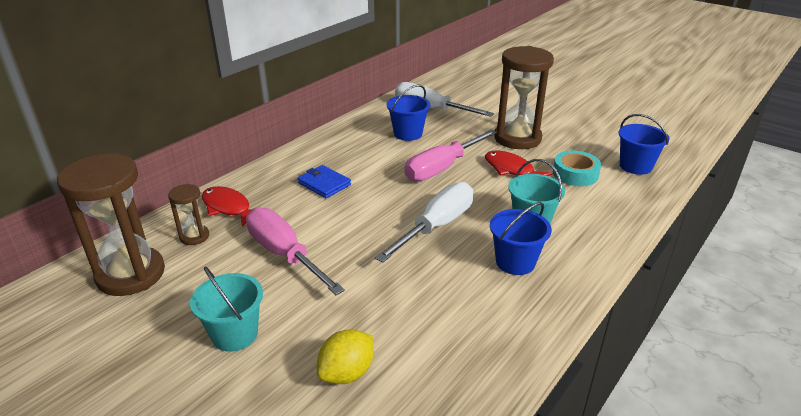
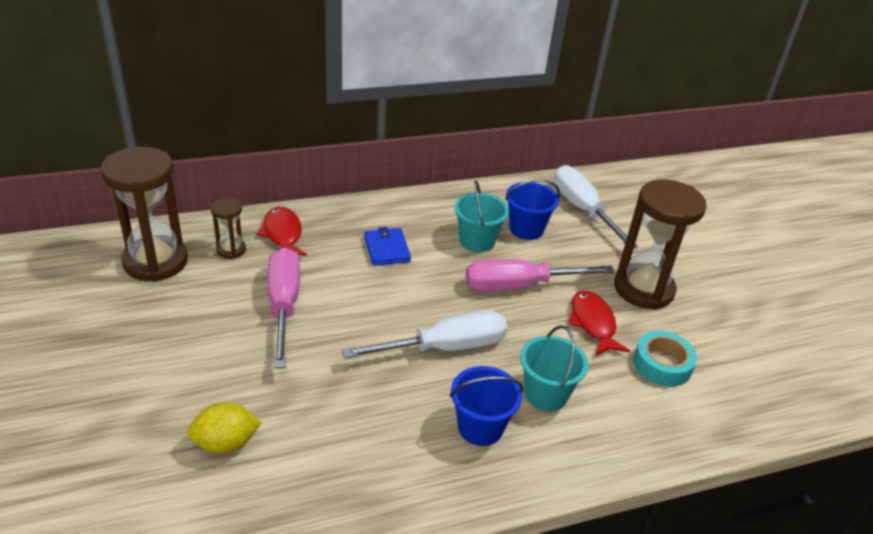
camera: 30 degrees right, 5 degrees up
(235, 334) = (179, 358): turquoise bucket -> turquoise bucket (477, 241)
(635, 166) = (751, 391): blue bucket -> none

